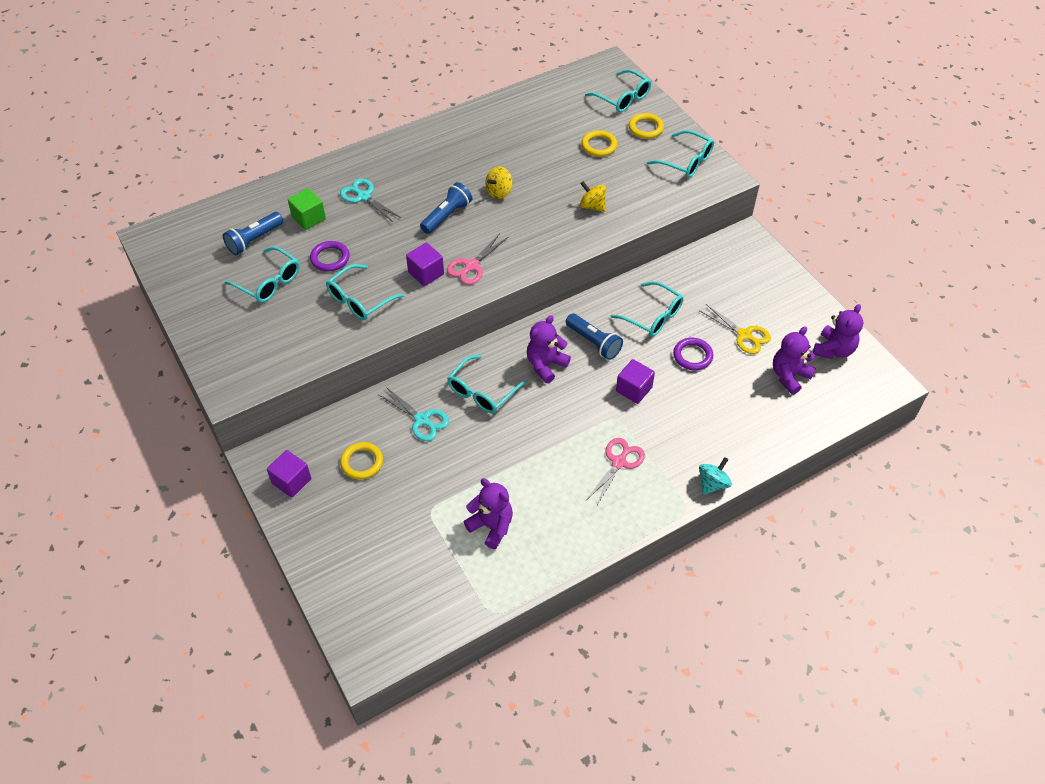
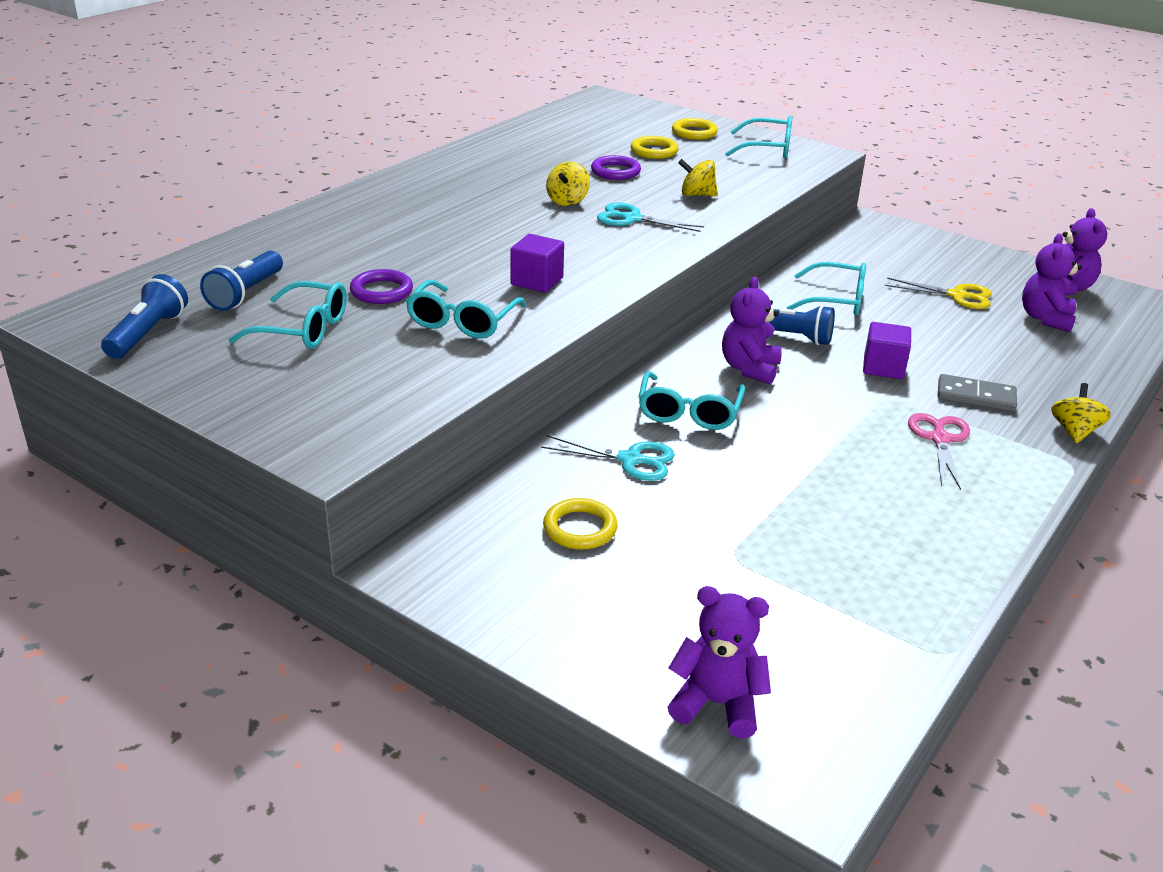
camera: 25 degrees left, 20 degrees down
(291, 481) = (482, 580): purple cube -> none
(309, 218) = (316, 261): green cube -> none
(363, 196) = (383, 231): turquoise scissors -> turquoise scissors (632, 219)
(447, 216) = (517, 229): blue flashlight -> blue flashlight (148, 334)
(471, 266) = (594, 265): pink scissors -> none
(491, 526) = (841, 550): purple teddy bear -> purple teddy bear (717, 704)
(623, 98) = (644, 116): turquoise glasses -> none
(673, 434) = (976, 396): none -> grey domino
(692, 356) = (919, 324): purple ring -> purple ring (615, 171)
(712, 484) = (1074, 431): turquoise spinning top -> yellow spinning top

